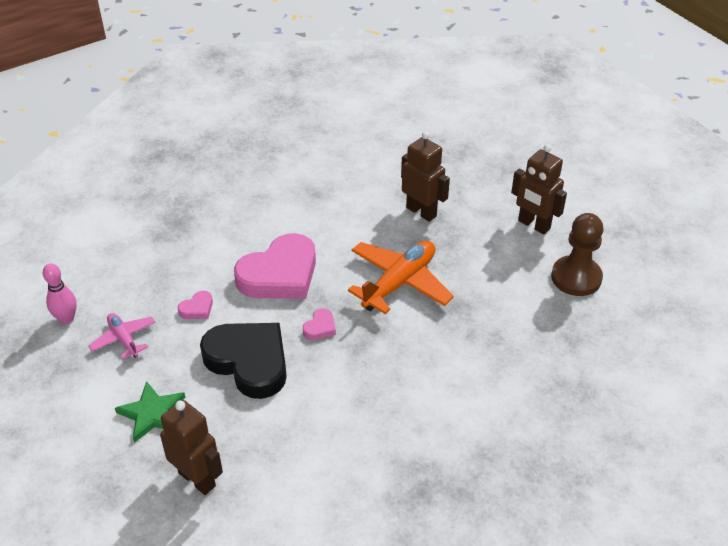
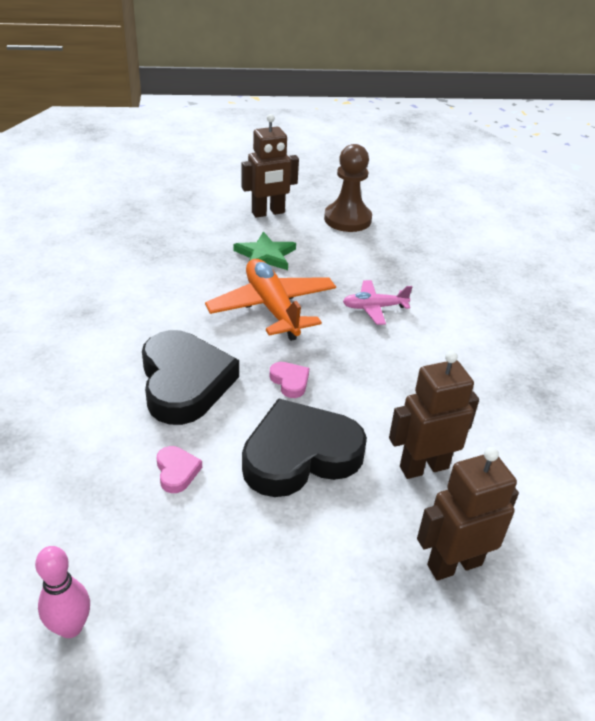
camera: 65 degrees left, 5 degrees down
(124, 339) = (170, 567): pink plane -> pink plane (374, 308)
(152, 414) = (325, 577): green star -> green star (265, 255)
(280, 274) = (184, 382): pink heart -> black heart
(421, 212) = (189, 259): brown robot -> brown robot (423, 467)

